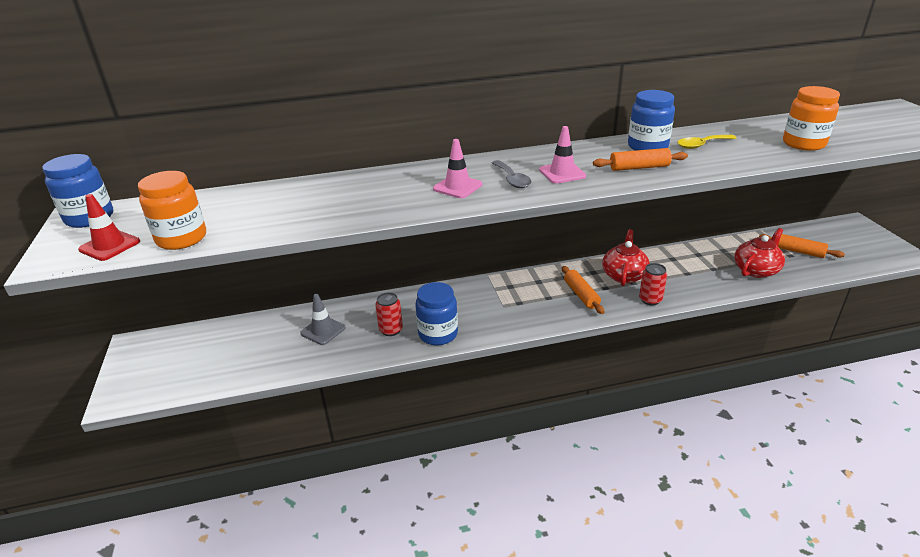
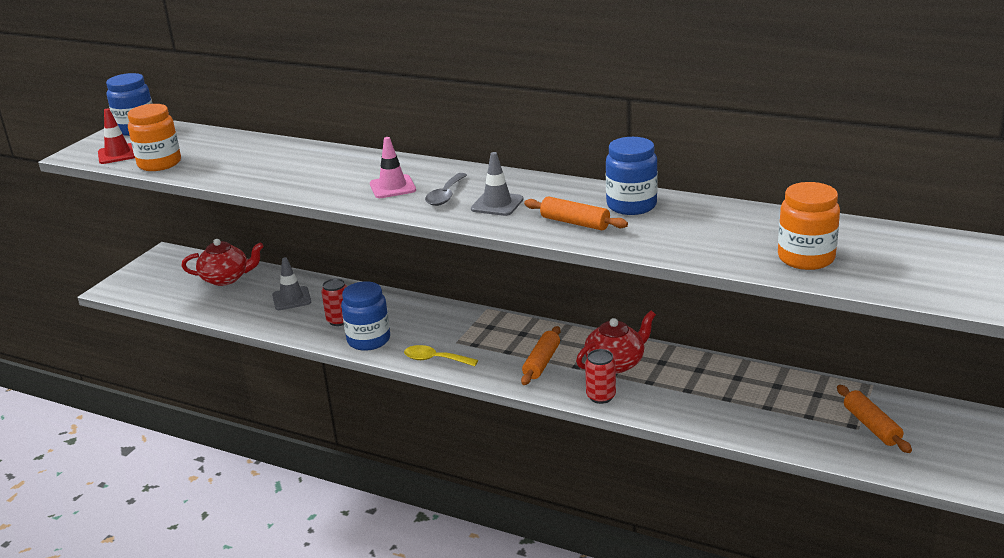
camera: 40 degrees right, 5 degrees down
(562, 173) = (497, 204): pink traffic cone -> grey traffic cone
(701, 145) = (689, 222): yellow spoon -> yellow spoon (435, 359)
(756, 270) = (775, 421): red teapot -> red teapot (226, 278)

